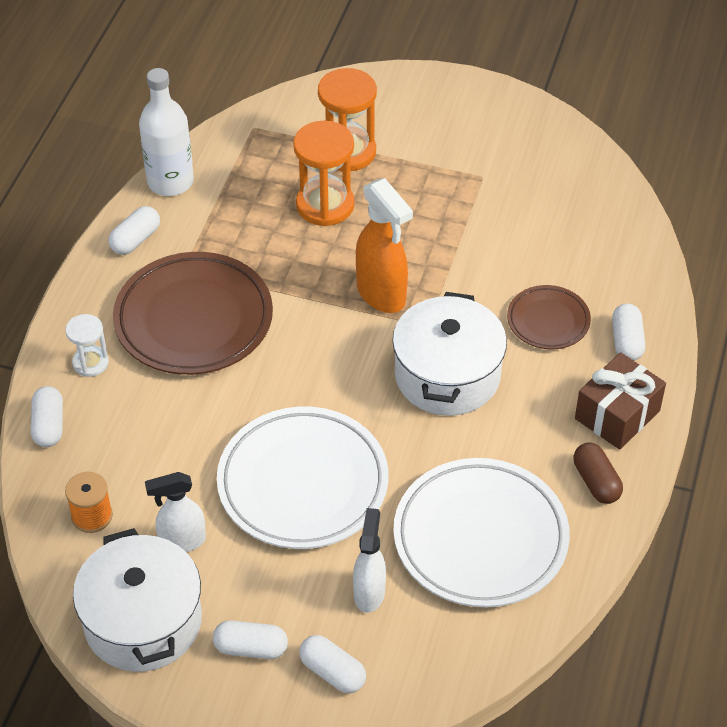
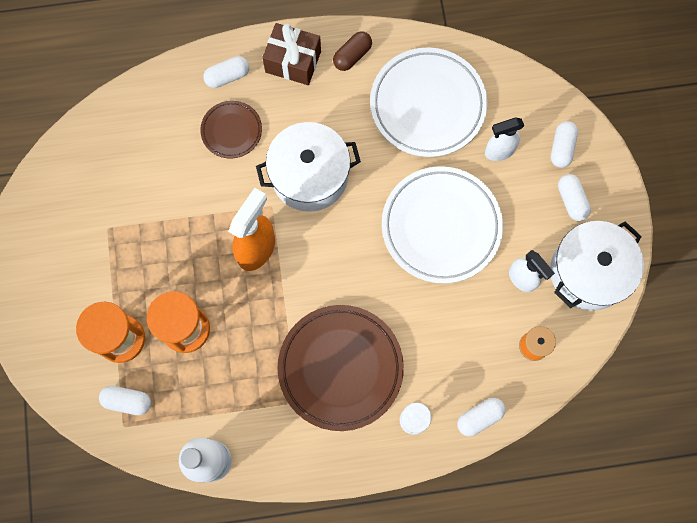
camera: 115 degrees left, 25 degrees up
(135, 240) = (283, 454): white capsule -> white capsule (127, 401)

